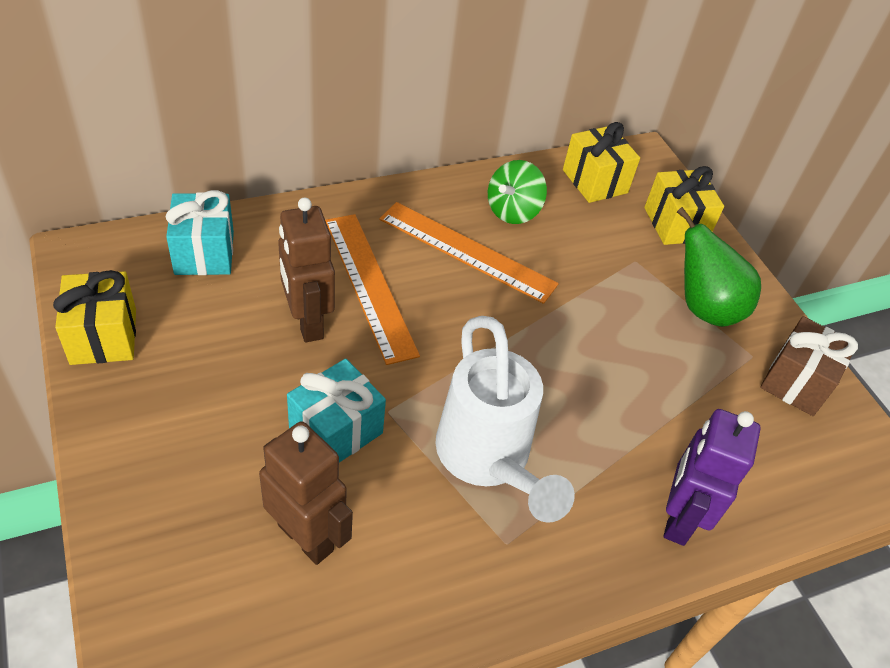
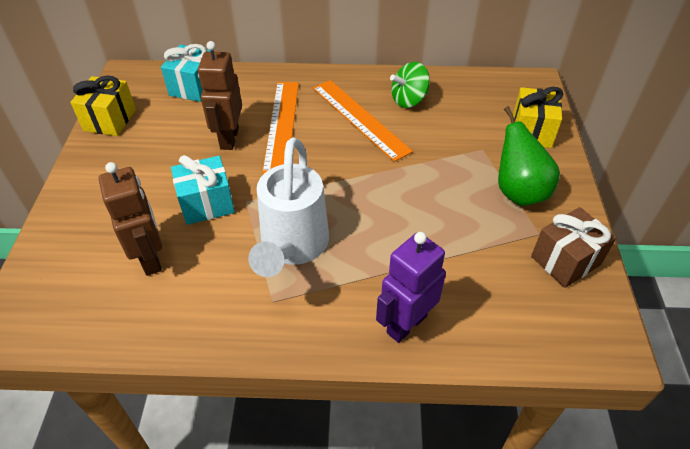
camera: 30 degrees right, 0 degrees up
(595, 181) = (484, 92): yellow gift -> none

